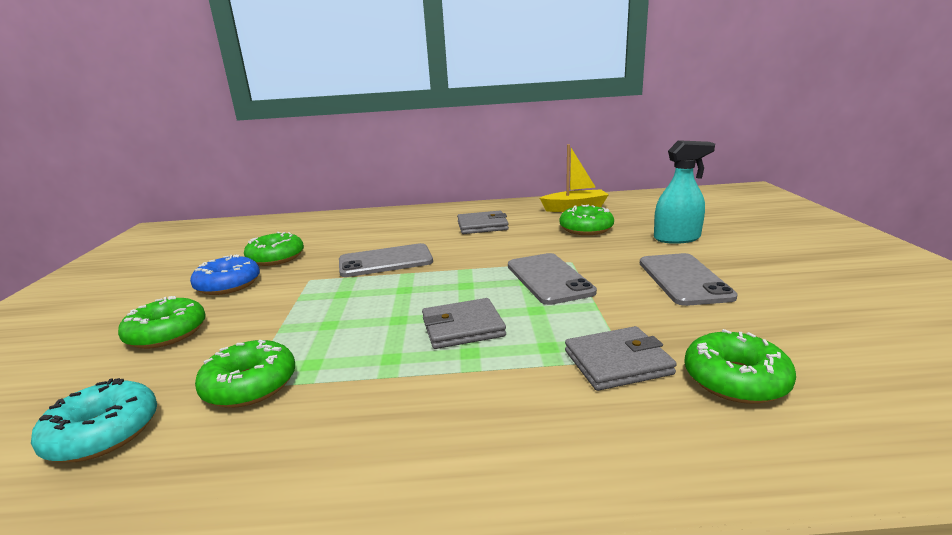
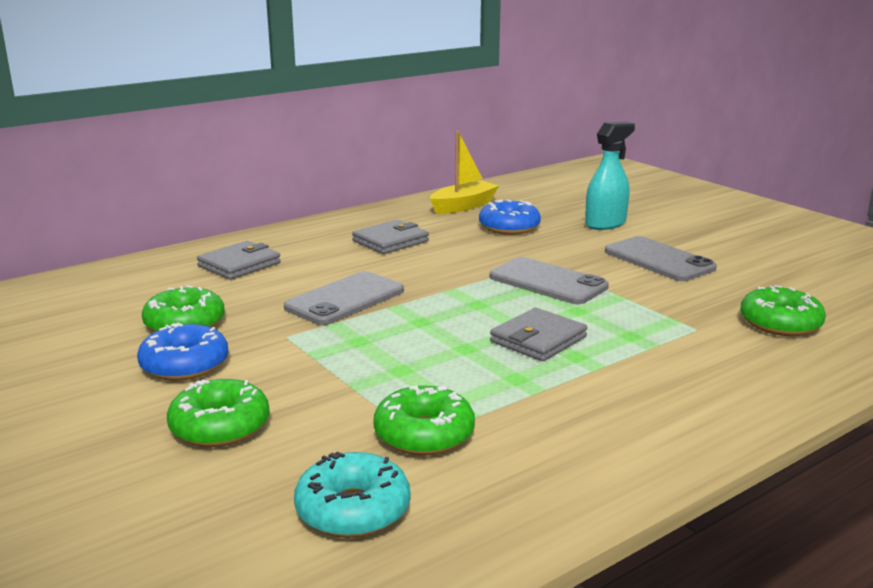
camera: 35 degrees left, 0 degrees up
(586, 229) = (509, 227): green donut -> blue donut
(617, 362) = (695, 333): grey wallet -> grey wallet (239, 264)

